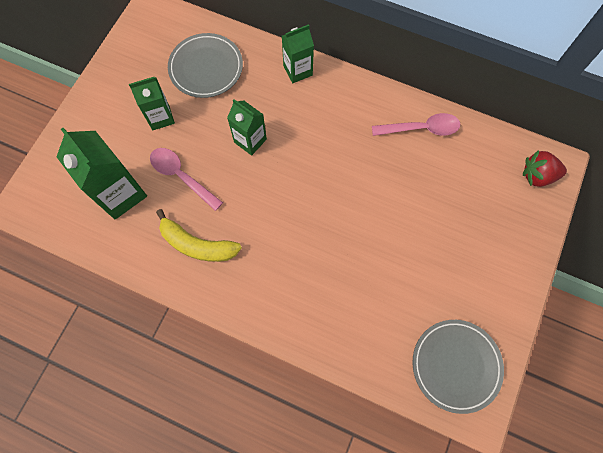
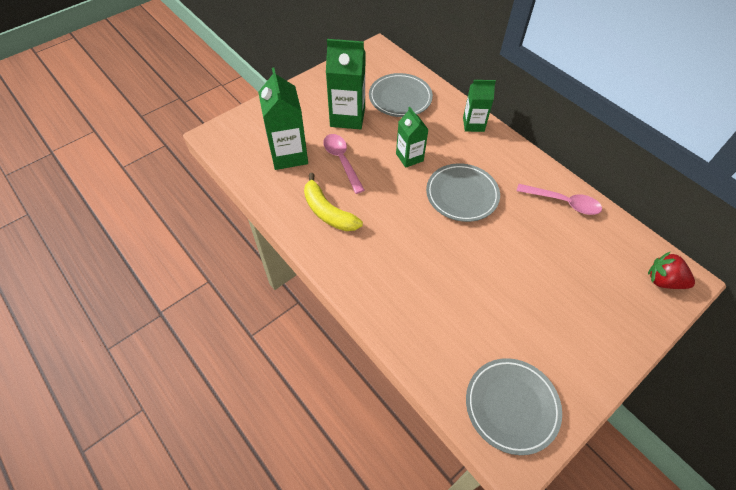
camera: 25 degrees right, 15 degrees down
(160, 117) = (347, 117): green carton -> green carton, size x1.61
(322, 163) = (462, 195): none -> grey plate

